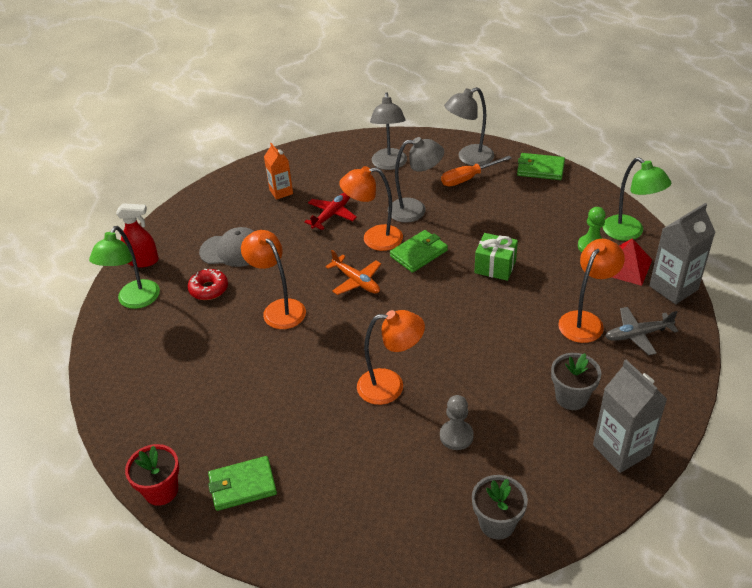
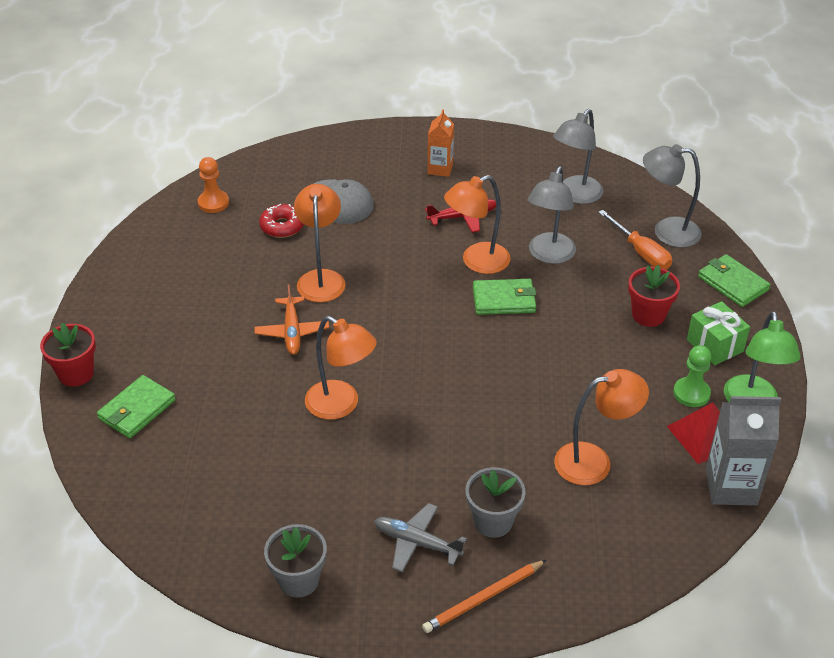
camera: 35 degrees right, 0 degrees up
(134, 301) = (213, 203): green lamp -> orange pawn
(143, 261) = (255, 171): red spray bottle -> none
(242, 485) = (136, 409): green wallet -> green wallet turned 75 degrees counterclockwise
(356, 281) = (416, 292): orange plane -> orange plane (292, 331)
(374, 239) = (476, 262): orange lamp -> orange lamp turned 60 degrees counterclockwise
(415, 210) = (549, 255): grey lamp -> grey lamp turned 75 degrees clockwise
(456, 436) = (348, 485): grey pawn -> none
(468, 178) = (640, 252): orange screwdriver -> orange screwdriver turned 135 degrees counterclockwise
(495, 267) = (564, 355): green gift -> green gift (715, 345)
(515, 214) = (648, 315): none -> red flower pot
(621, 450) = (483, 598): grey carton -> orange pencil
(638, 334) = (633, 508): grey plane -> grey plane (417, 543)

